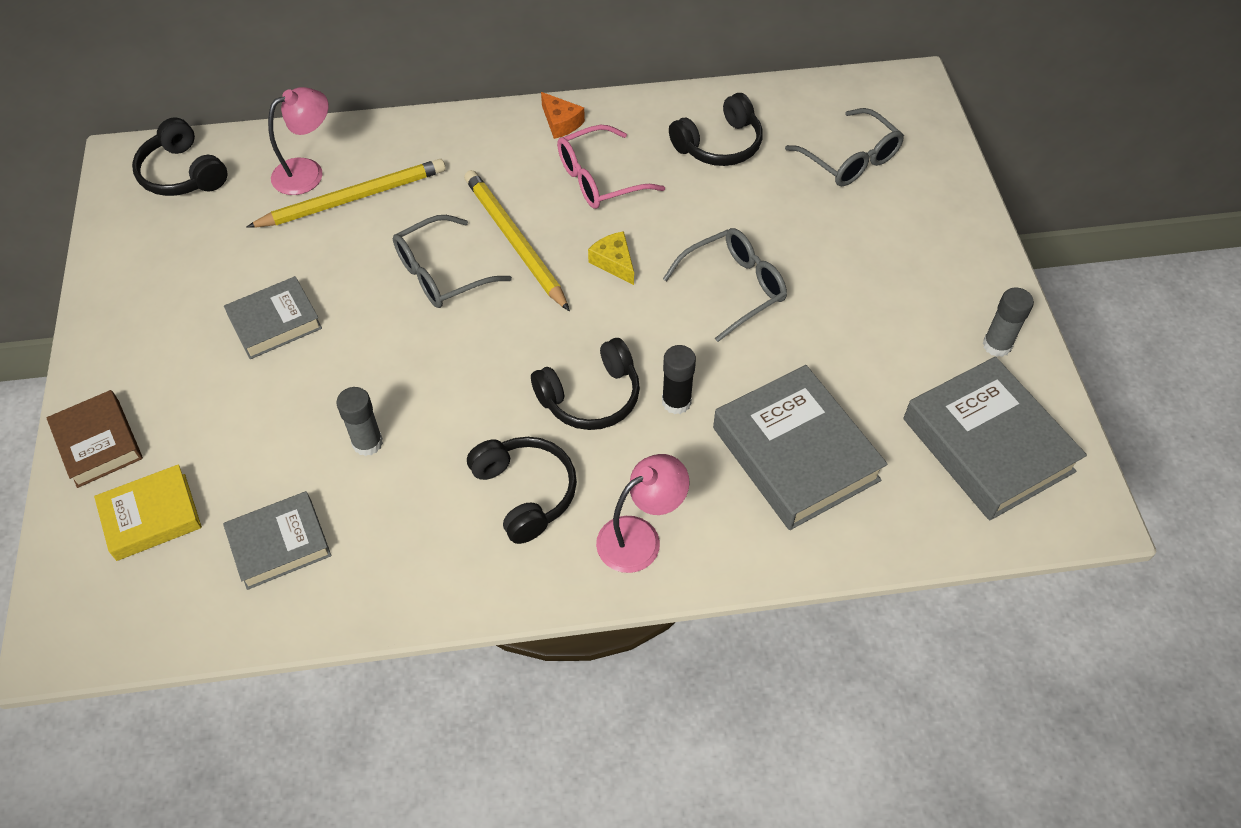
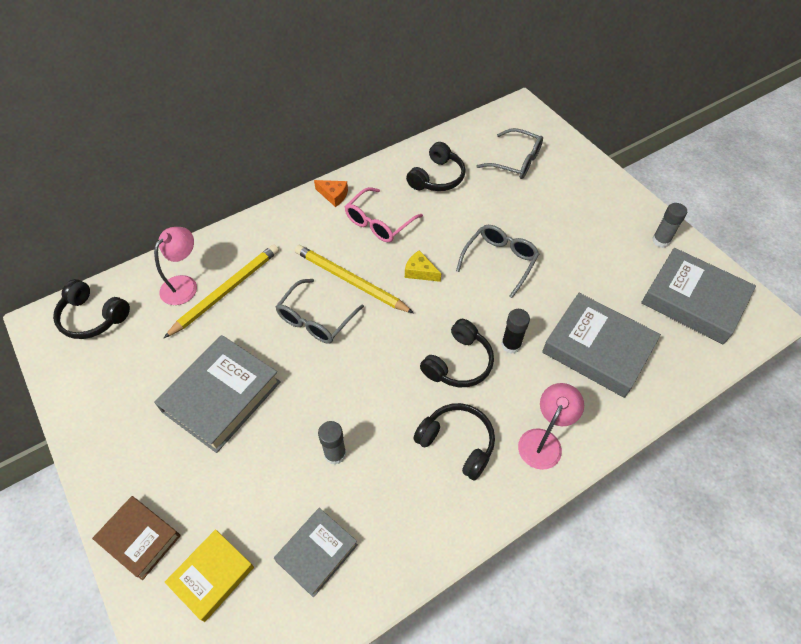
camera: 25 degrees left, 0 degrees up
(275, 322) = (221, 396): grey book -> grey book, size x1.67

